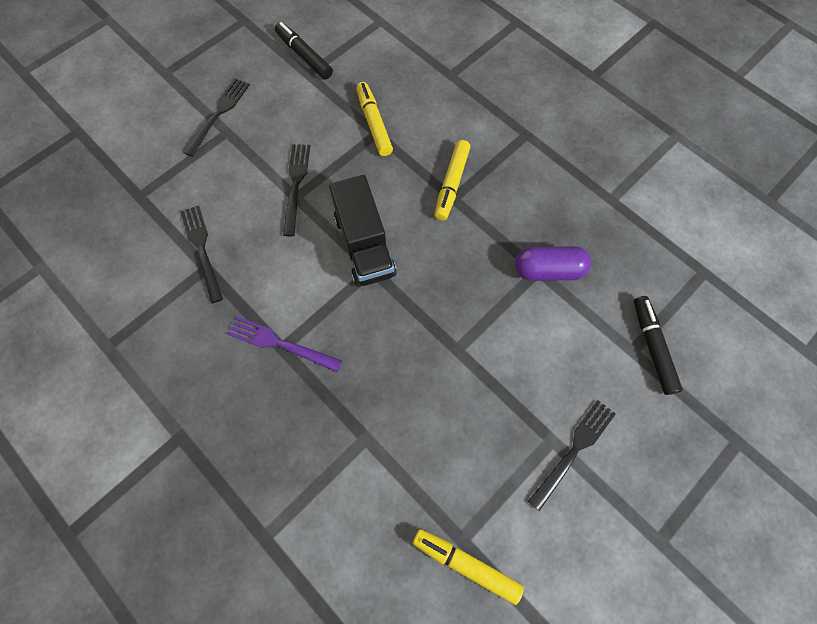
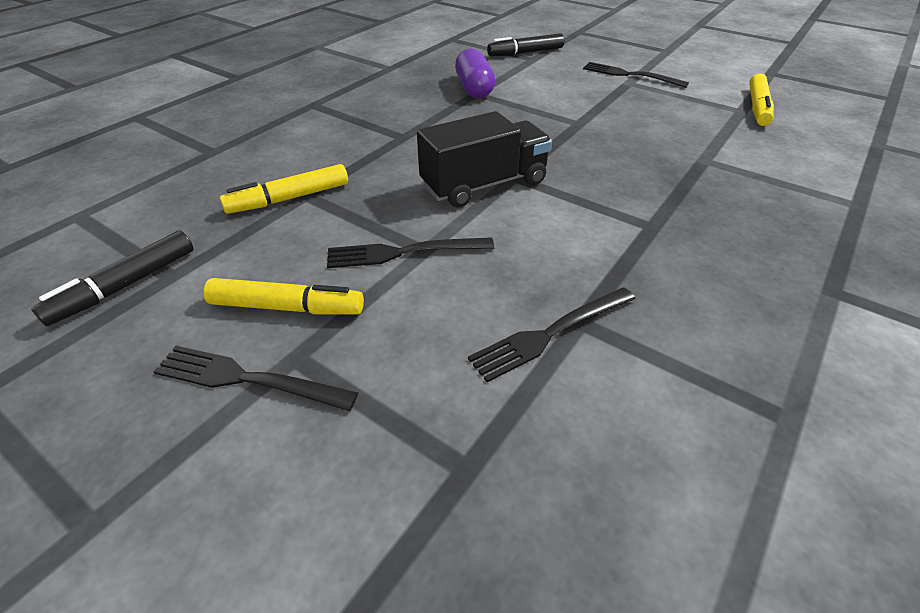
camera: 100 degrees left, 25 degrees down
(279, 343) = (648, 229): purple fork -> none
(451, 184) = (384, 139): yellow marker -> yellow marker (287, 307)

